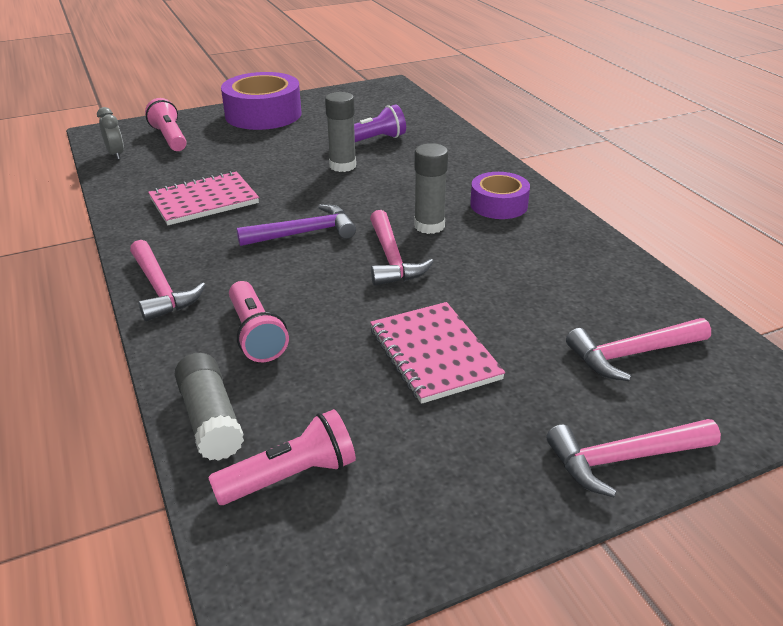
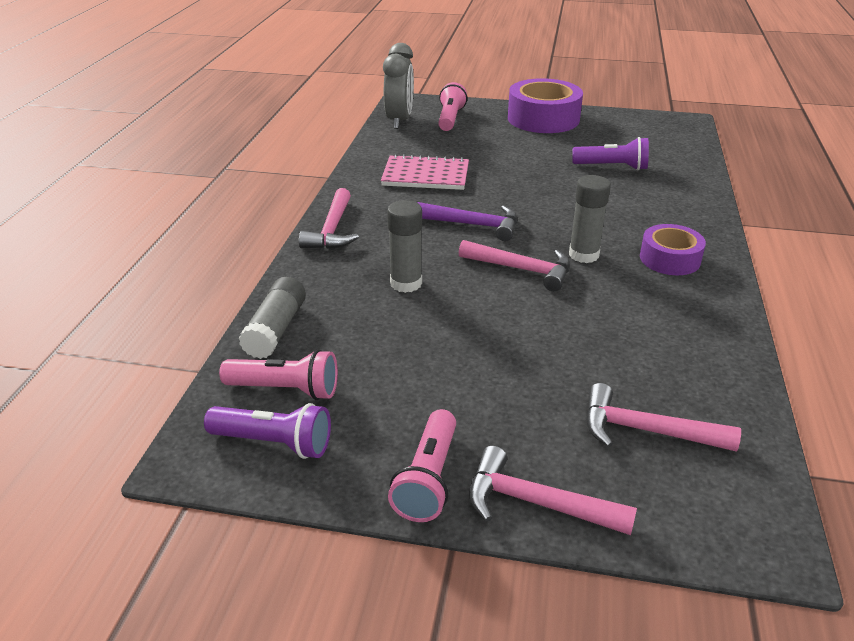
camera: 35 degrees right, 0 degrees up
(116, 154) = (399, 121): grey clock -> grey clock, size x1.84
(256, 334) = (362, 286): pink flashlight -> pink flashlight (428, 479)
(339, 538) = (274, 443): none -> purple flashlight
(342, 166) = (564, 181): grey glue stick -> grey glue stick (406, 283)
(391, 258) = (521, 269): pink hammer -> pink hammer turned 90 degrees counterclockwise
(434, 354) = (474, 355): pink notebook -> none

